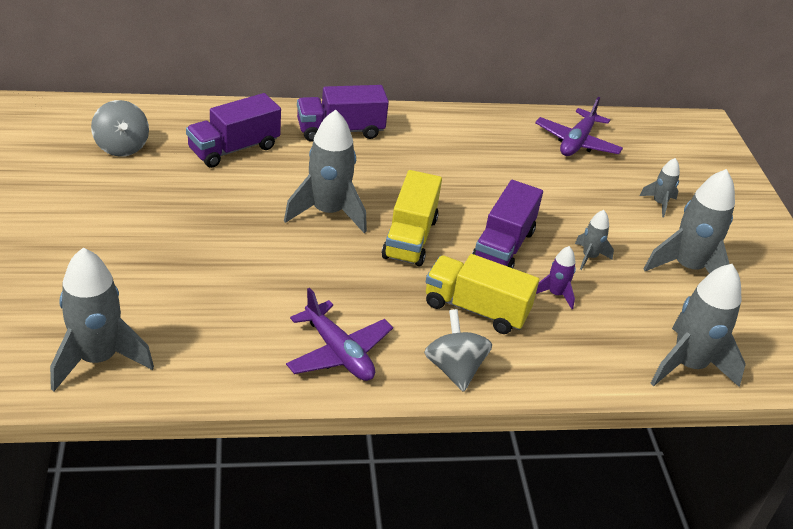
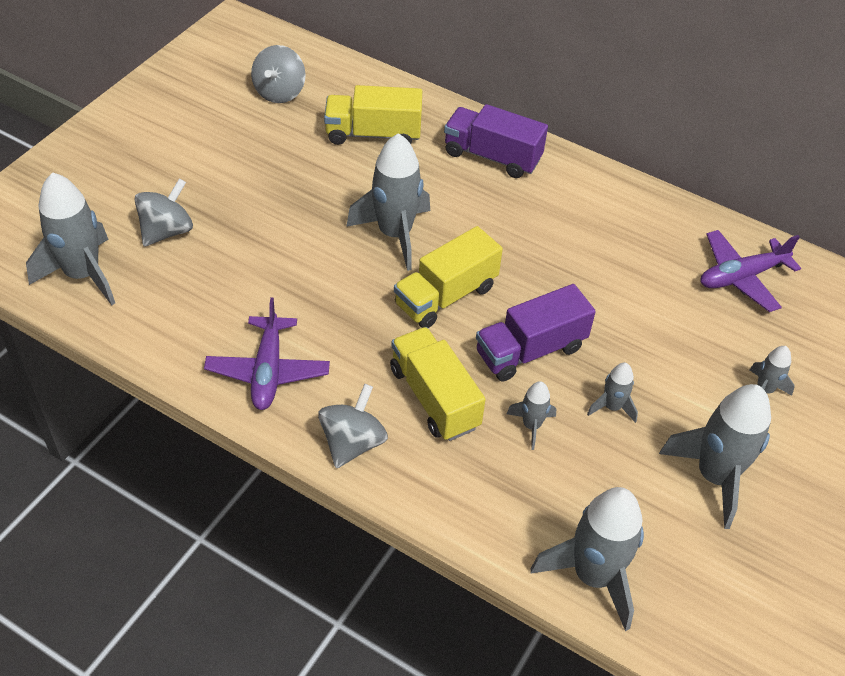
camera: 40 degrees right, 10 degrees up
(138, 291) = (167, 231): none -> grey spinning top
(234, 149) = (373, 134): purple truck -> yellow truck
(555, 294) = (531, 426): purple rocket -> grey rocket

